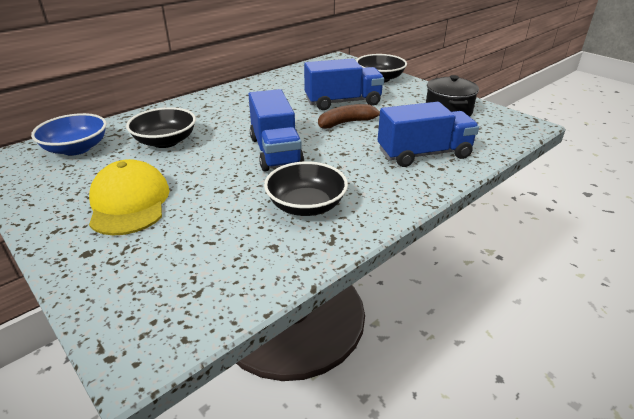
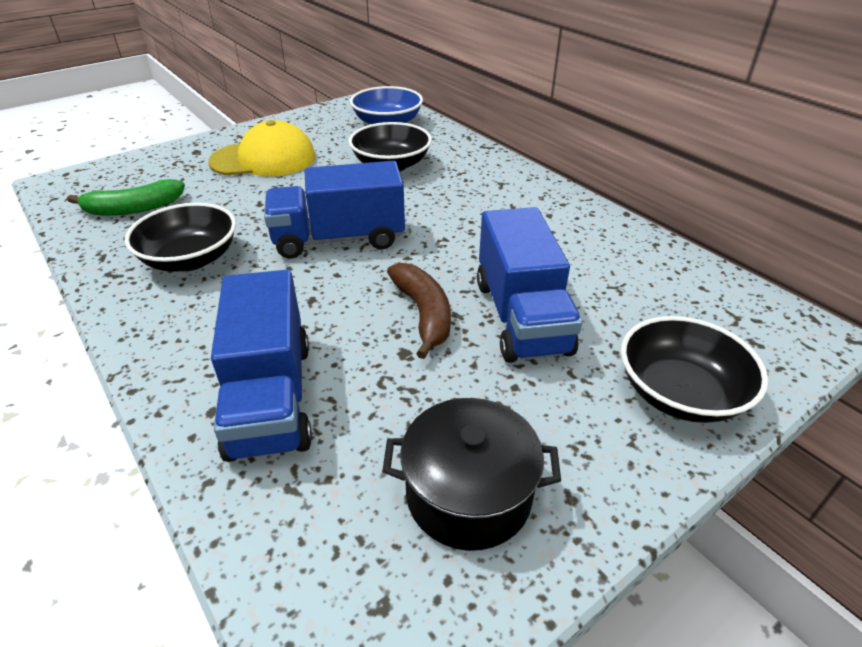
camera: 95 degrees right, 5 degrees up
(221, 260) = (133, 209): none -> green banana

